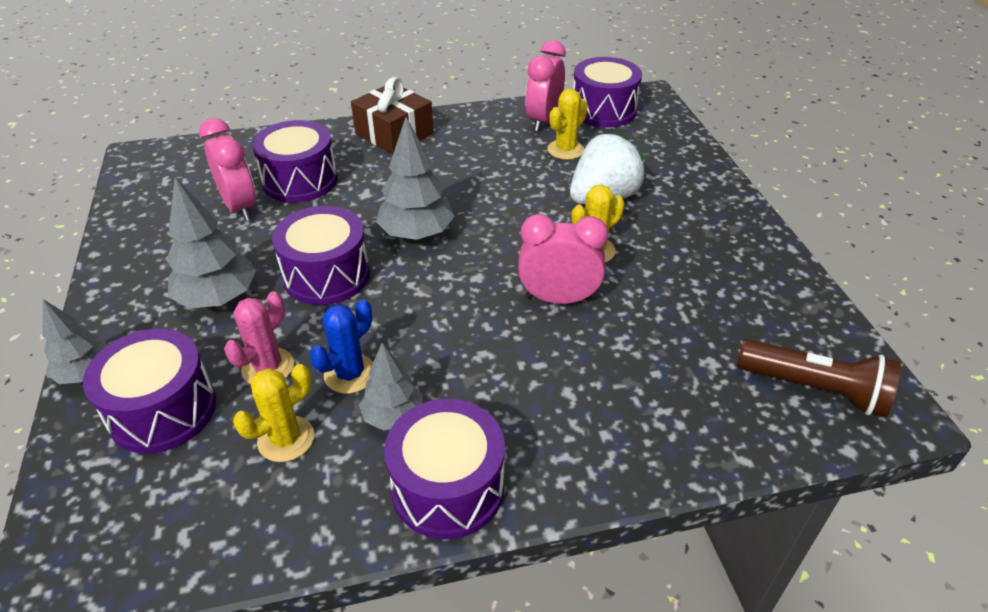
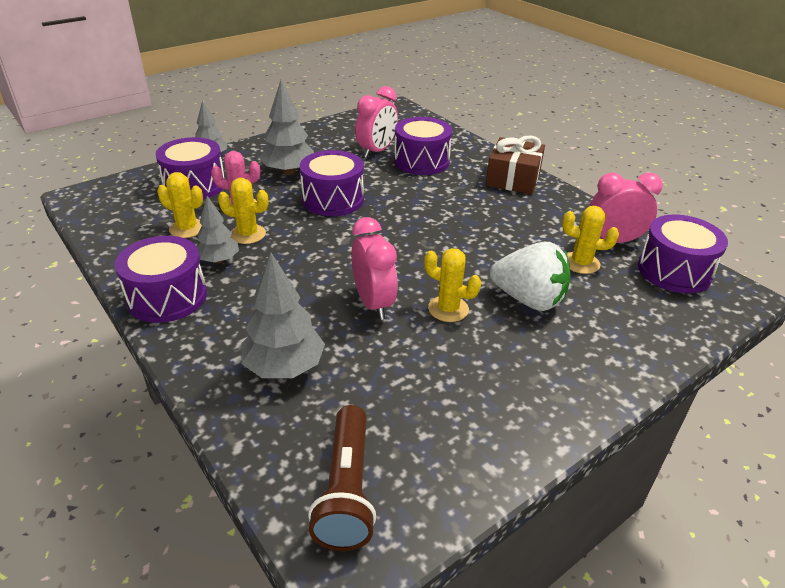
camera: 65 degrees right, 5 degrees down
(350, 374) = (248, 234): blue cactus -> yellow cactus
(416, 234) = (401, 220): grey tree -> grey tree (284, 367)

